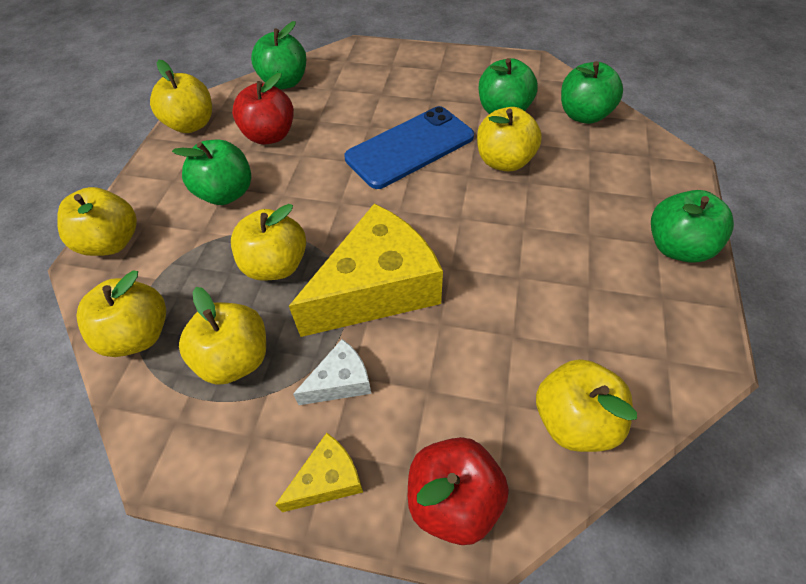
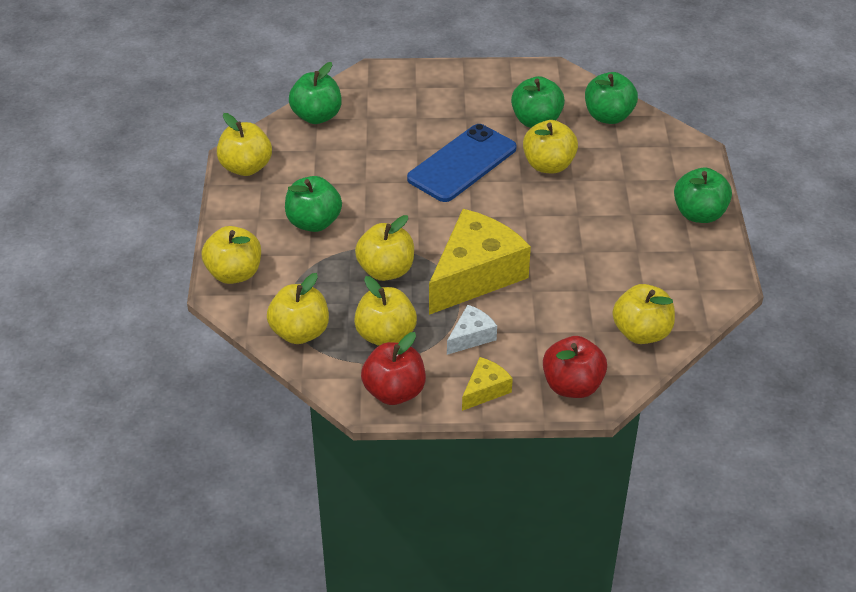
camera: 15 degrees left, 10 degrees down
(270, 135) = (328, 168): red apple -> red apple (394, 392)

